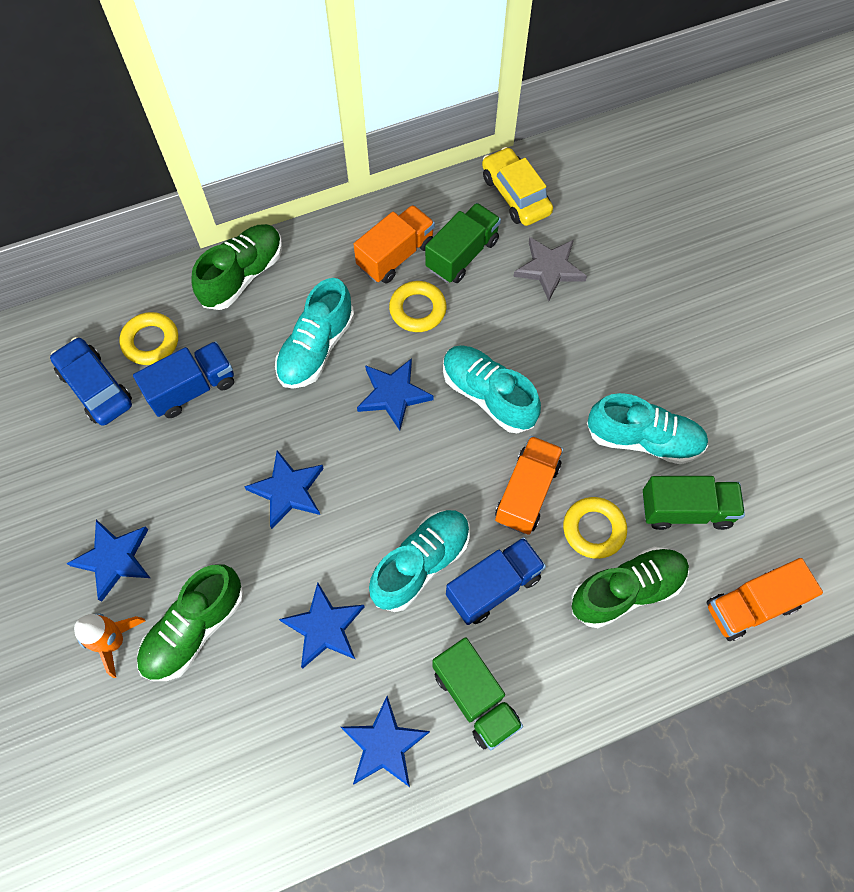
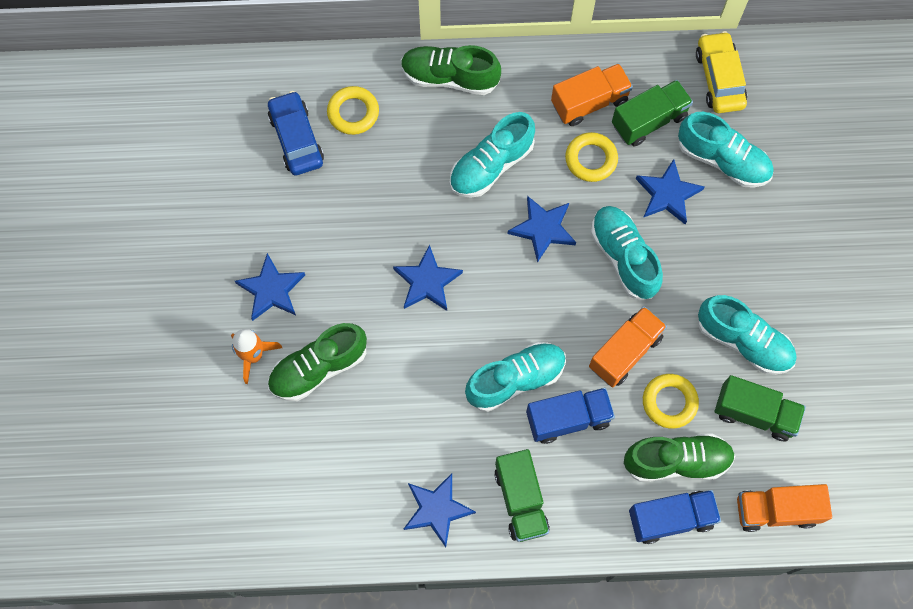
camera: 20 degrees right, 5 degrees up
(192, 389) = (376, 167): blue truck -> blue truck (670, 518)
(243, 275) = (449, 77): green shoe -> green shoe turned 135 degrees counterclockwise
(324, 627) = (420, 403): blue star -> blue star (667, 194)
(549, 269) = (722, 160): grey star -> turquoise shoe

